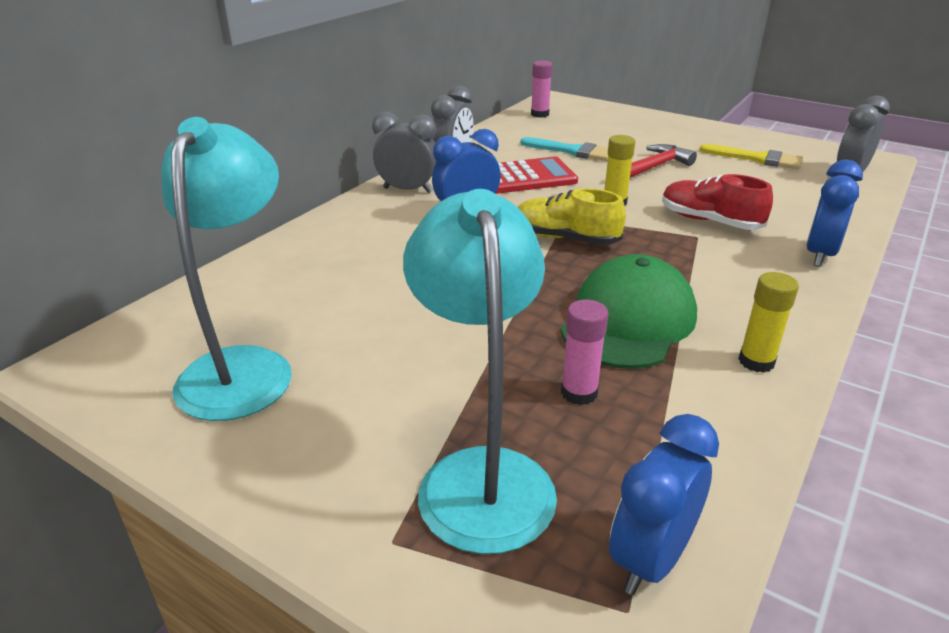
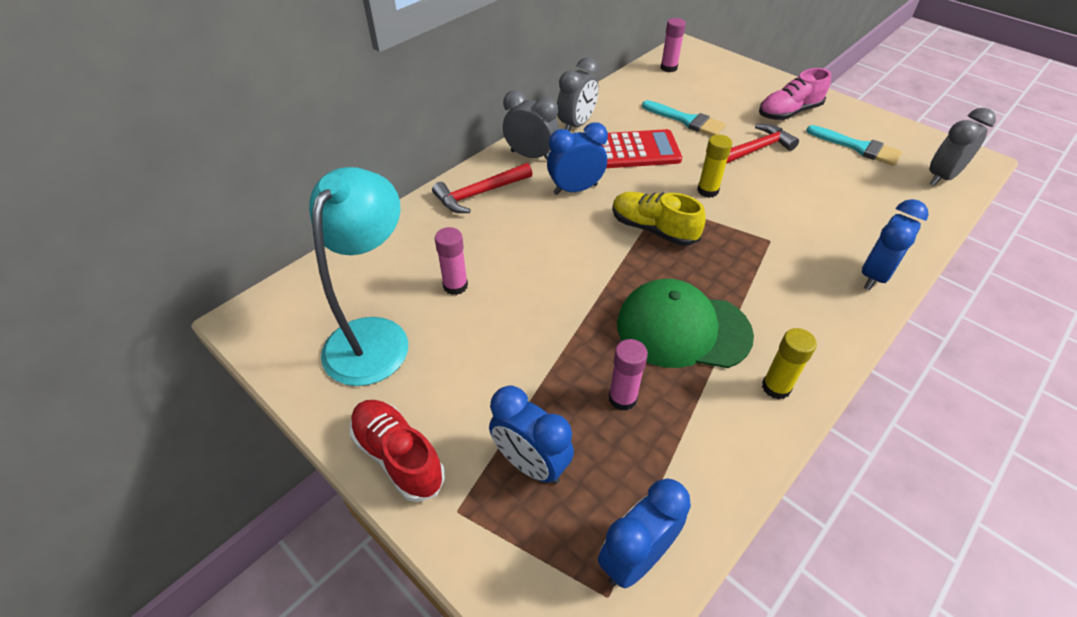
camera: 10 degrees right, 15 degrees up
(341, 308) = (455, 286): none -> pink glue stick
(354, 225) = (480, 193): none -> red hammer
(481, 474) = (531, 464): turquoise lamp -> blue clock
(628, 320) = (682, 329): green cap -> green cap turned 120 degrees counterclockwise
(676, 138) = (789, 112): none -> pink shoe
(709, 221) = (787, 223): red shoe -> red shoe (398, 456)
(757, 158) = (858, 147): yellow brush -> turquoise brush

